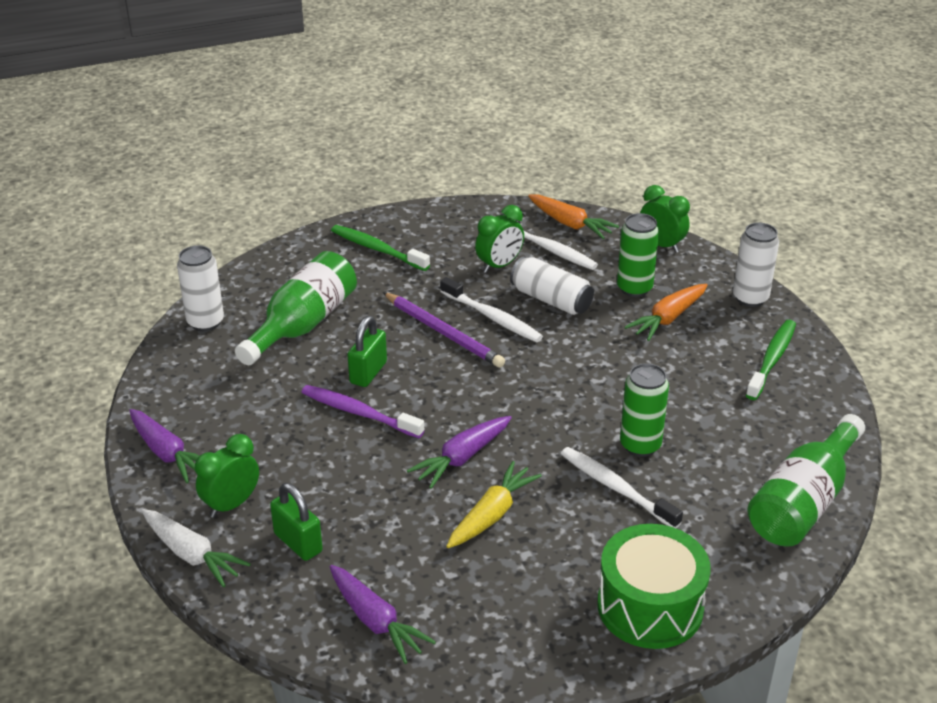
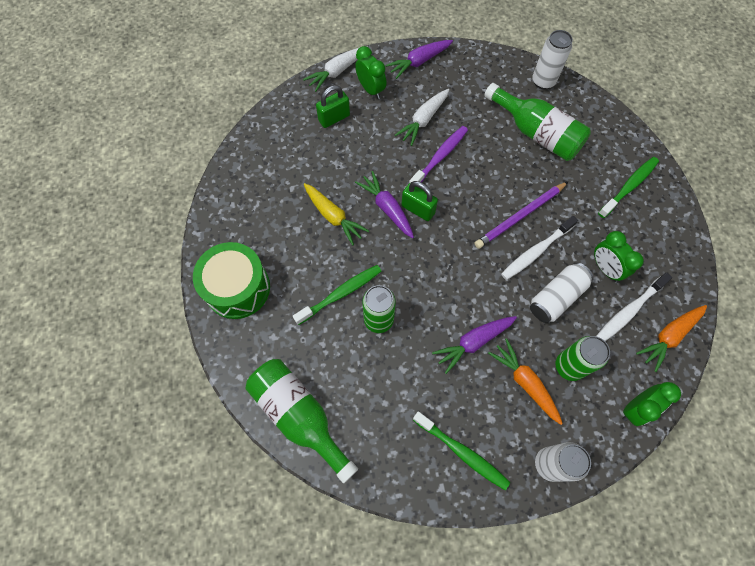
camera: 100 degrees right, 30 degrees up
(291, 436) = (423, 120): none -> white carrot
(368, 372) = (480, 166): green padlock -> green padlock (418, 209)
(375, 621) = (268, 148): purple carrot -> purple carrot (473, 342)
(616, 488) = (340, 294): white toothbrush -> green toothbrush

